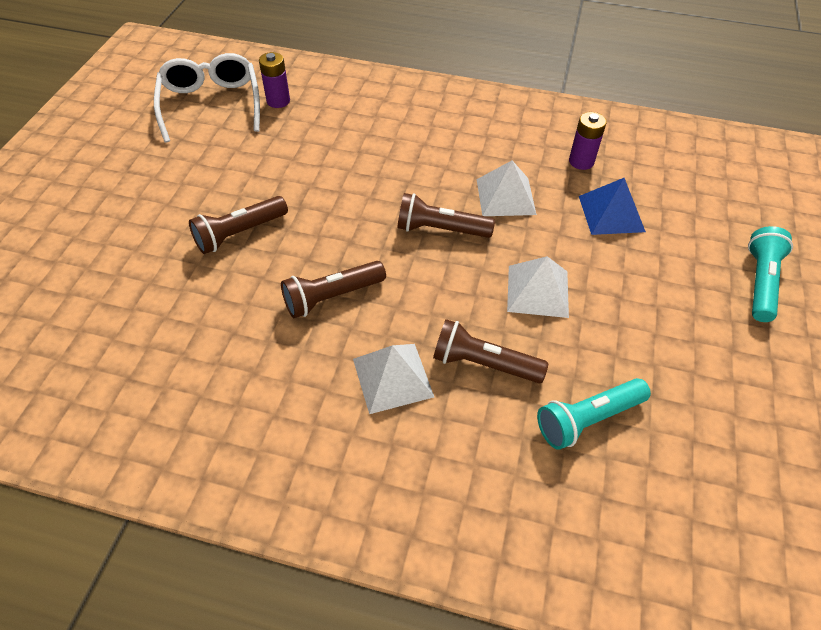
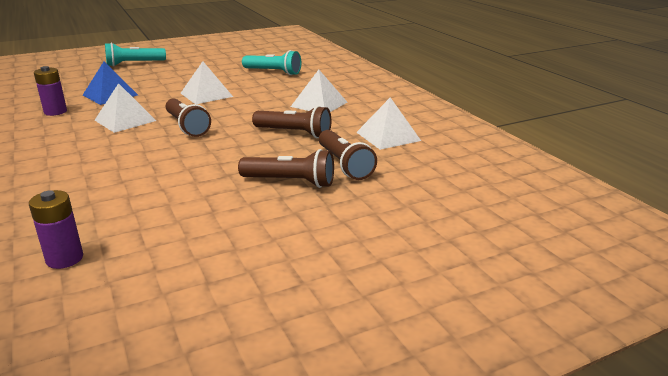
camera: 130 degrees left, 25 degrees down
(211, 104) = (114, 302): white glasses -> none
(231, 368) = (388, 136): none -> white pyramid
(483, 363) = (276, 92): brown flashlight -> brown flashlight (344, 165)

